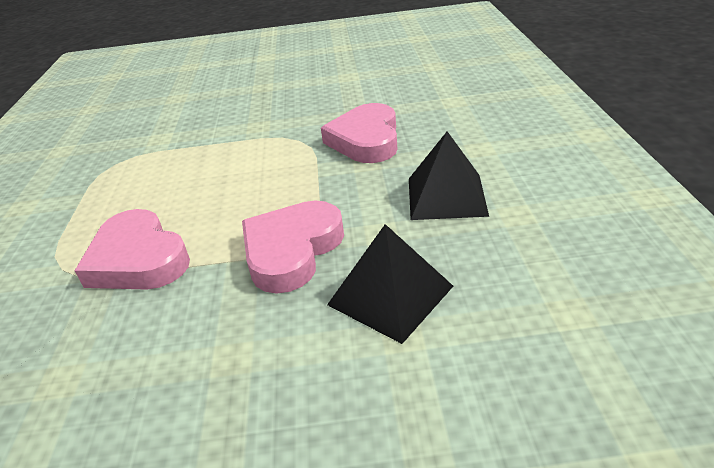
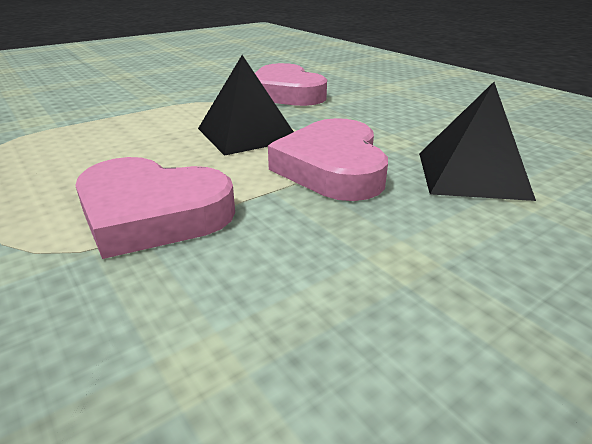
camera: 35 degrees left, 5 degrees down
(446, 196) = (410, 113): black pyramid -> black pyramid (247, 134)

